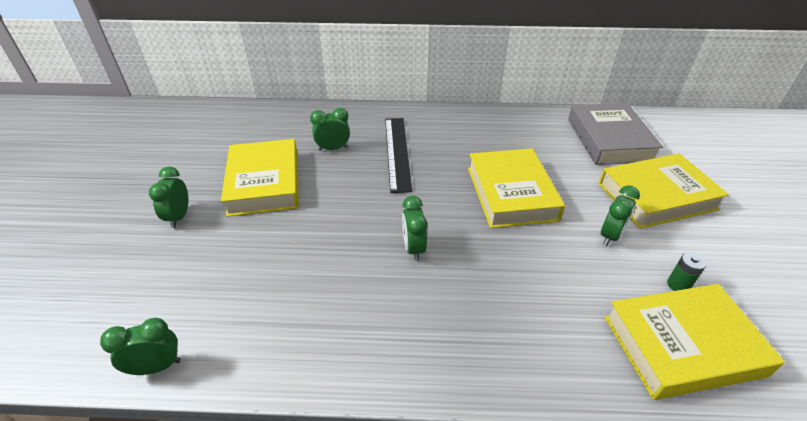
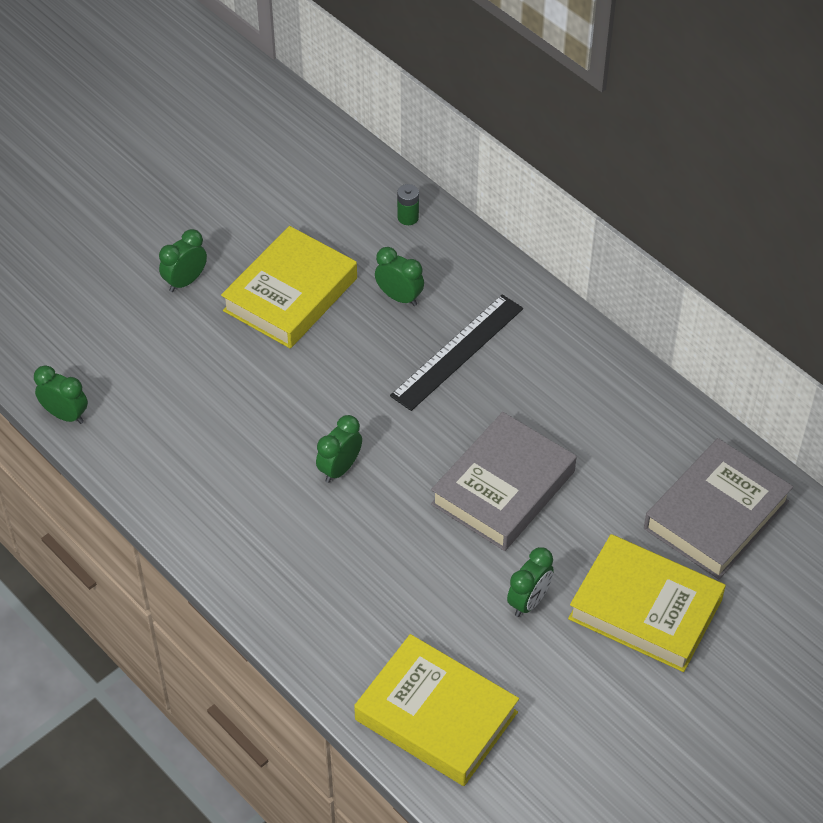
camera: 45 degrees right, 10 degrees up
(511, 193) = (503, 488): yellow book -> grey book
(610, 236) = (528, 601): green clock -> green clock turned 45 degrees counterclockwise
(678, 285) = (514, 684): green battery -> green battery (408, 217)

